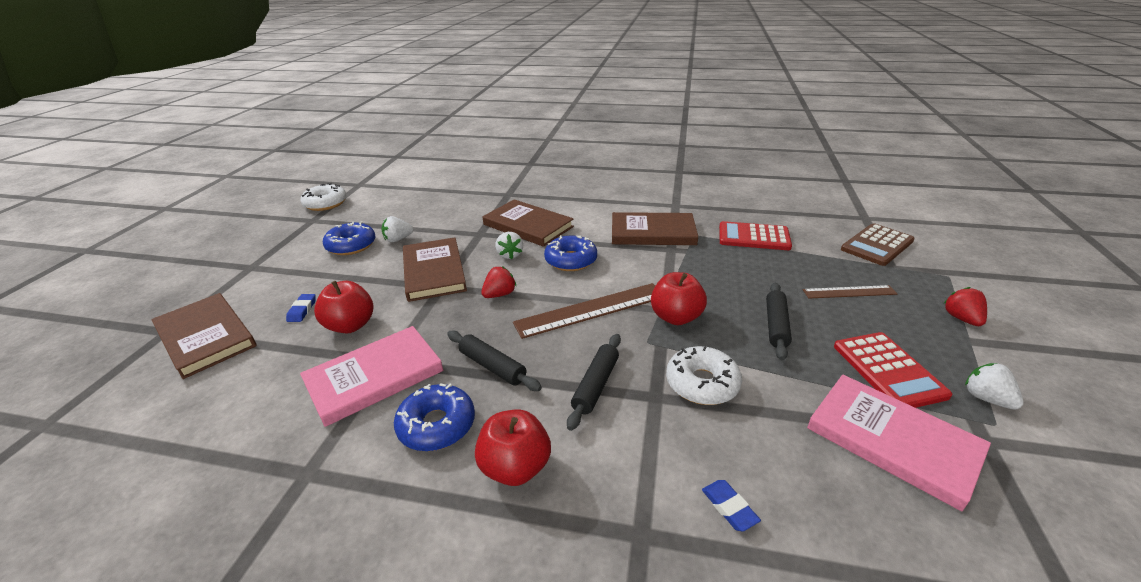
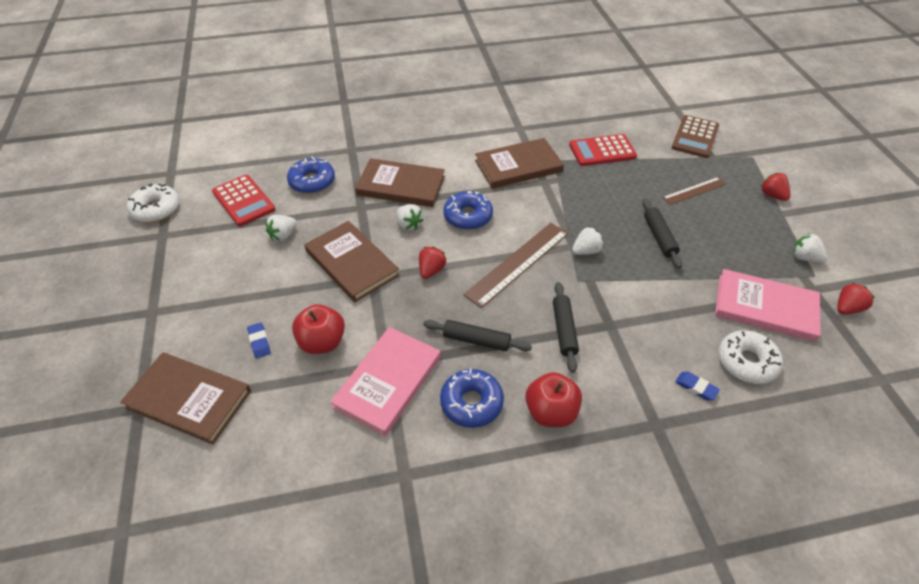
camera: 25 degrees left, 15 degrees up
(351, 245) = (239, 256): blue donut -> blue donut (312, 182)
(676, 317) = (586, 251): red apple -> white strawberry
(702, 383) = (635, 303): white donut -> white donut (746, 362)
(888, 370) = (744, 254): red calculator -> red calculator (243, 201)
(1040, 483) = (847, 308): none -> red strawberry

